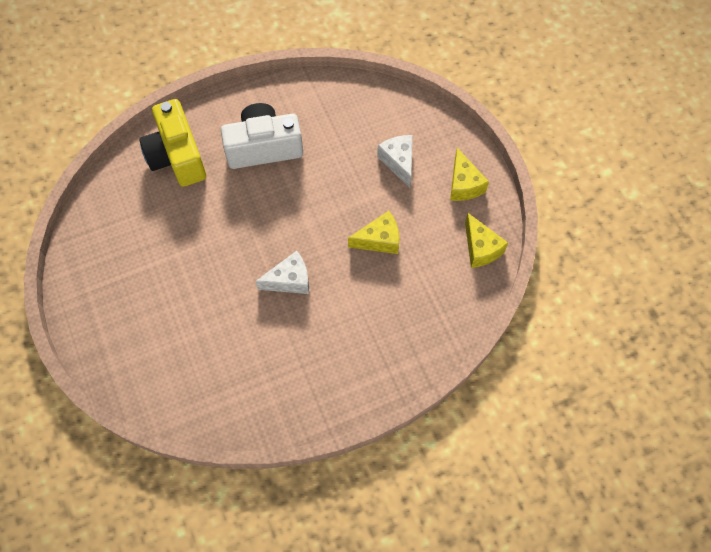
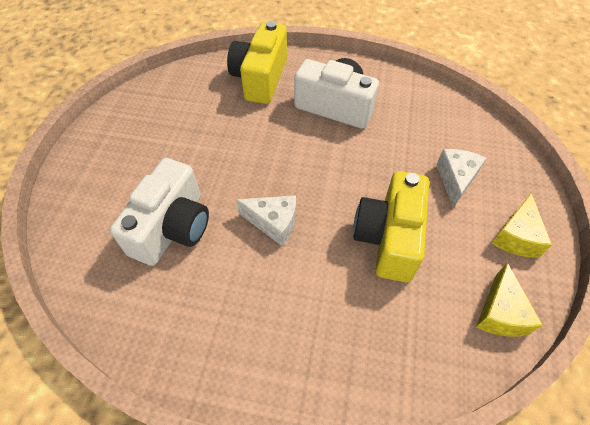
camera: 35 degrees right, 10 degrees down
(216, 332) = (172, 228): none -> white camera
(379, 240) = (388, 238): yellow cheese -> yellow camera

